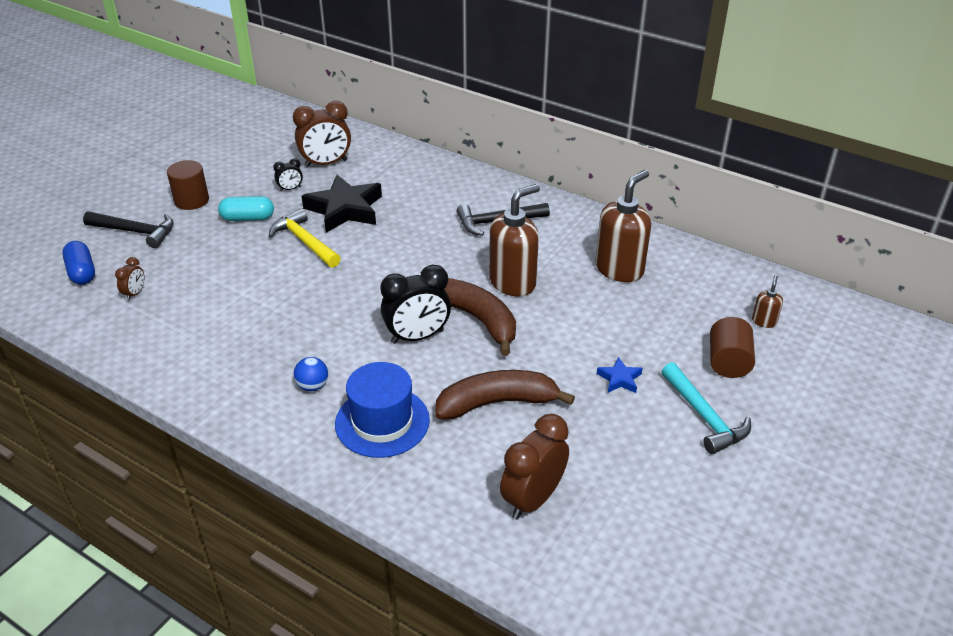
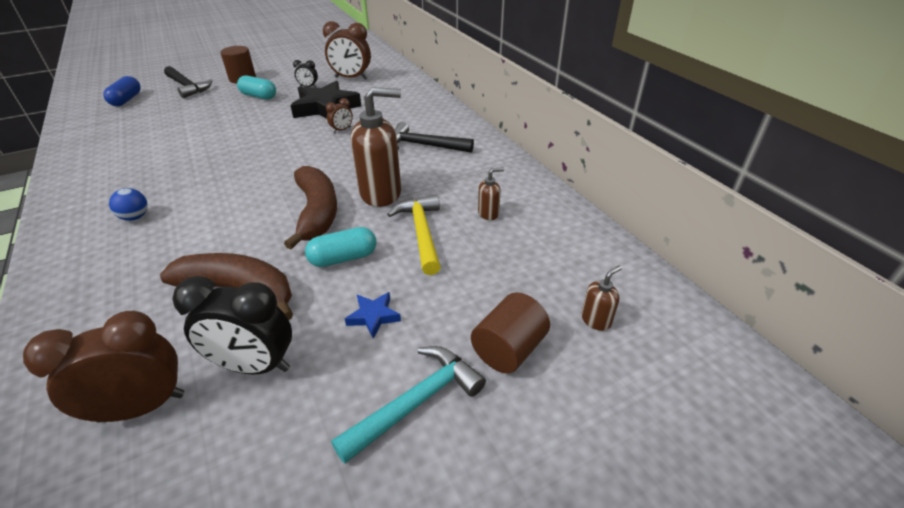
camera: 30 degrees right, 0 degrees up
(135, 293) = (132, 120): brown clock -> brown clock (342, 130)
(305, 242) = (272, 119): yellow hammer -> yellow hammer (421, 233)
(382, 422) = (137, 266): blue hat -> none
(417, 337) = (254, 209): black clock -> black clock (254, 365)
(547, 347) = (343, 258): none -> turquoise capsule
(619, 269) = (488, 213): brown soap dispenser -> brown soap dispenser, size x0.45
(704, 416) = (416, 402): turquoise hammer -> turquoise hammer turned 135 degrees counterclockwise

